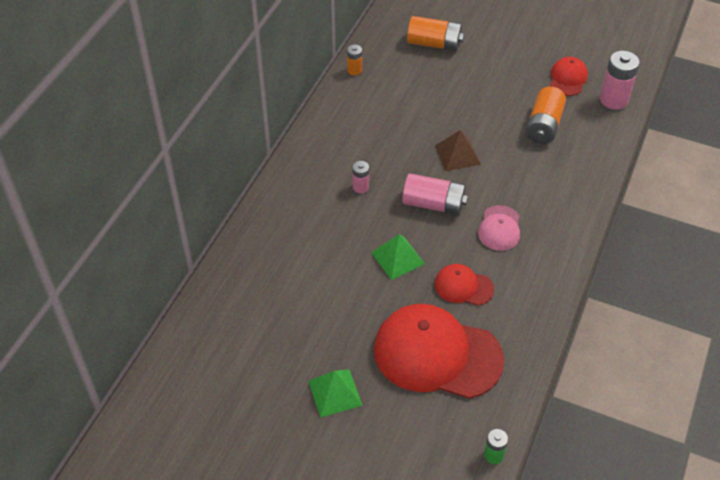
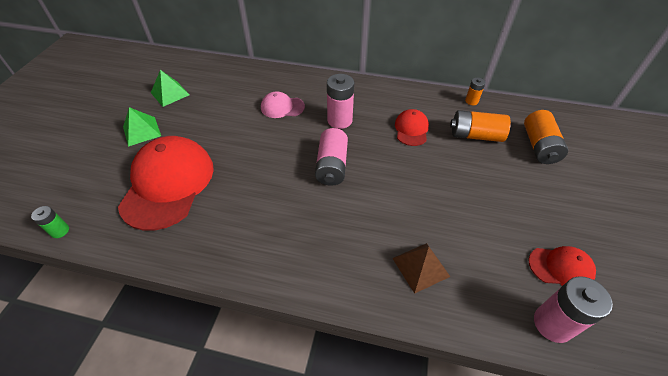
camera: 80 degrees right, 0 degrees up
(360, 187) = (339, 120): pink battery -> pink battery, size x1.86
(398, 258) = (268, 150): green pyramid -> green pyramid (170, 93)
(457, 154) = (397, 177): brown pyramid -> brown pyramid (420, 267)
(463, 286) = (239, 195): red cap -> red cap (411, 129)
(499, 228) = (311, 216): pink cap -> pink cap (282, 107)
(544, 125) = (469, 246): orange battery -> orange battery (475, 135)

